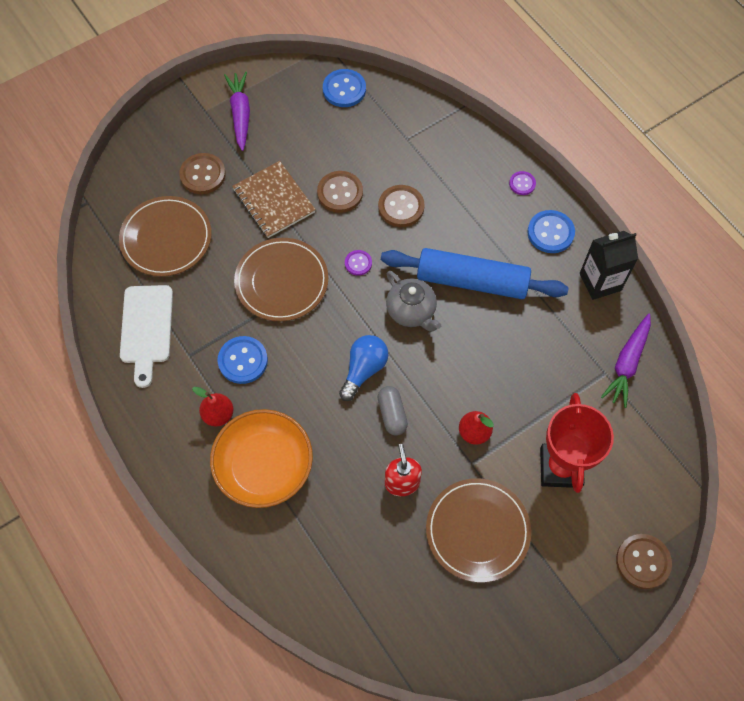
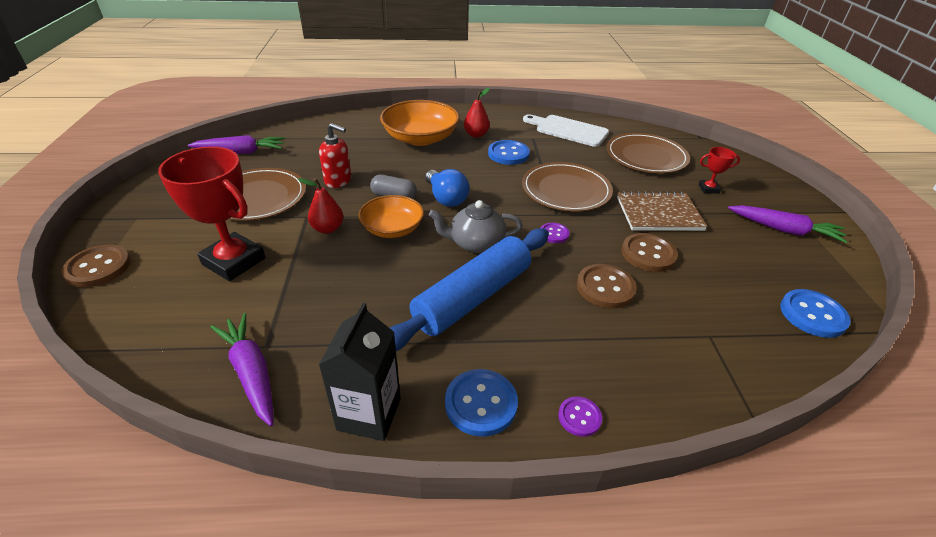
camera: 120 degrees right, 25 degrees down
(203, 175) = (708, 189): brown button -> red trophy
(421, 631) = (241, 152): none -> purple carrot
(437, 383) = (392, 228): none -> orange bowl

